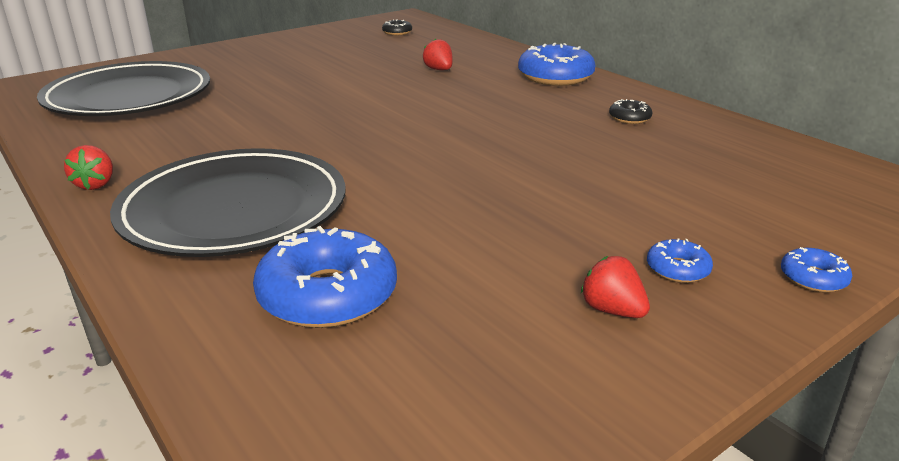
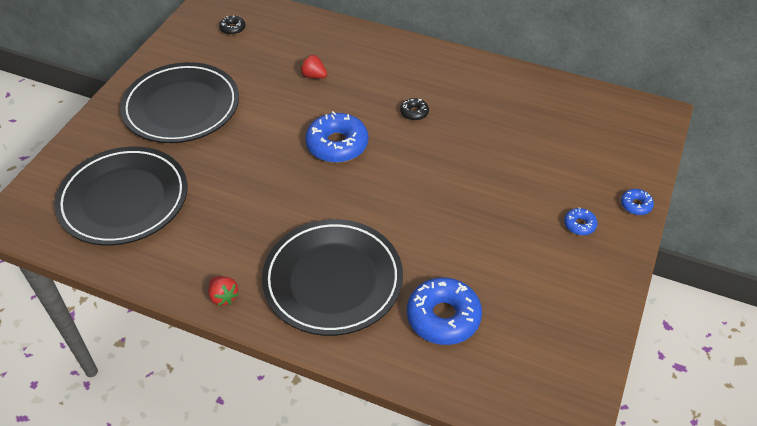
camera: 30 degrees left, 20 degrees up
(277, 61) = (181, 107): none -> black plate
(555, 77) = (398, 57): blue donut -> blue donut (337, 145)
(612, 310) = (569, 266): red strawberry -> none
(629, 118) = (476, 93): black donut -> black donut (414, 113)

